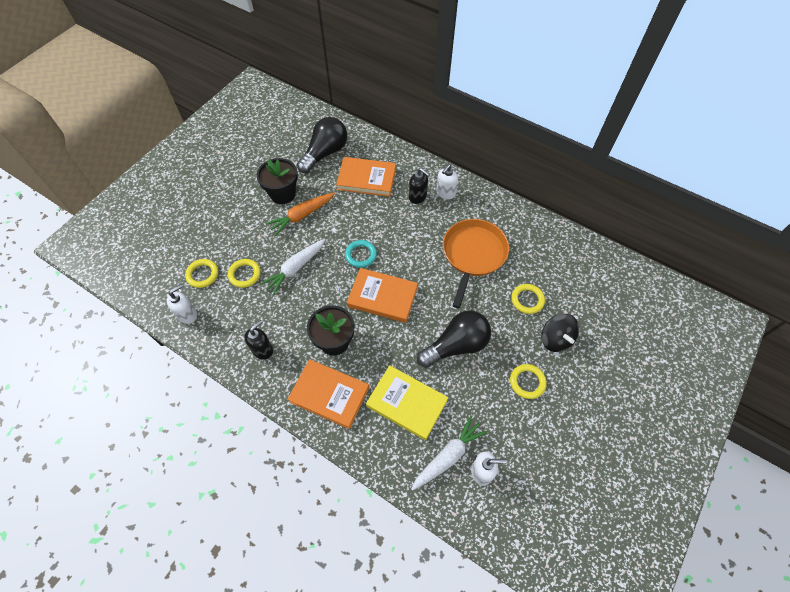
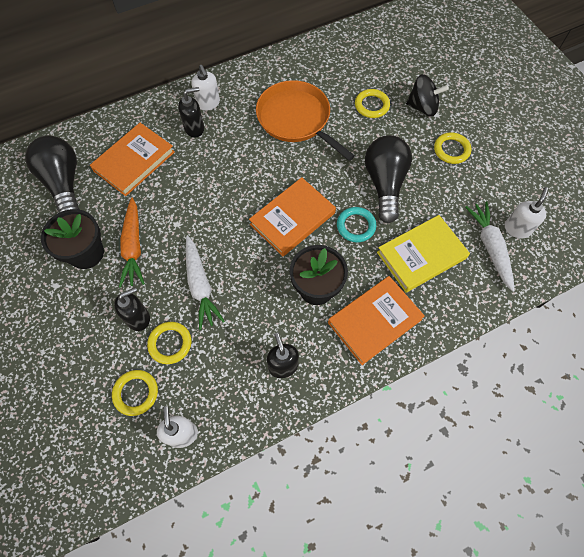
camera: 60 degrees left, 5 degrees up
(253, 247) = (138, 318): none -> black soap dispenser
(361, 255) = (228, 214): turquoise ring -> turquoise ring (356, 226)

